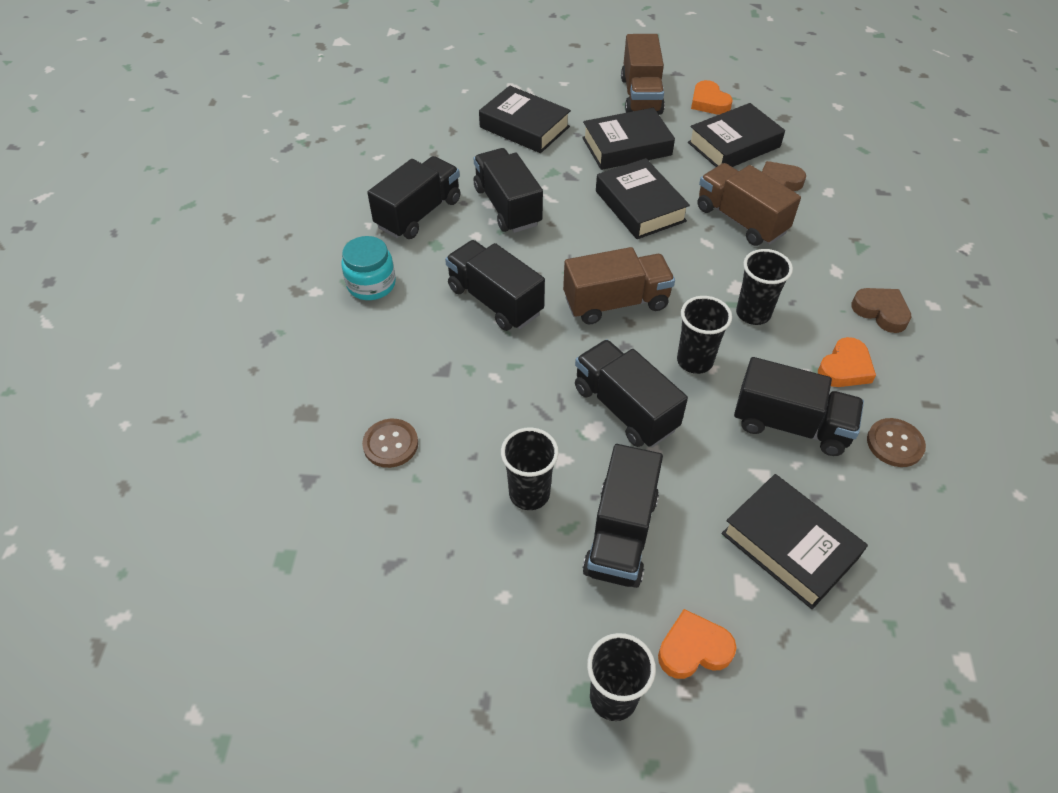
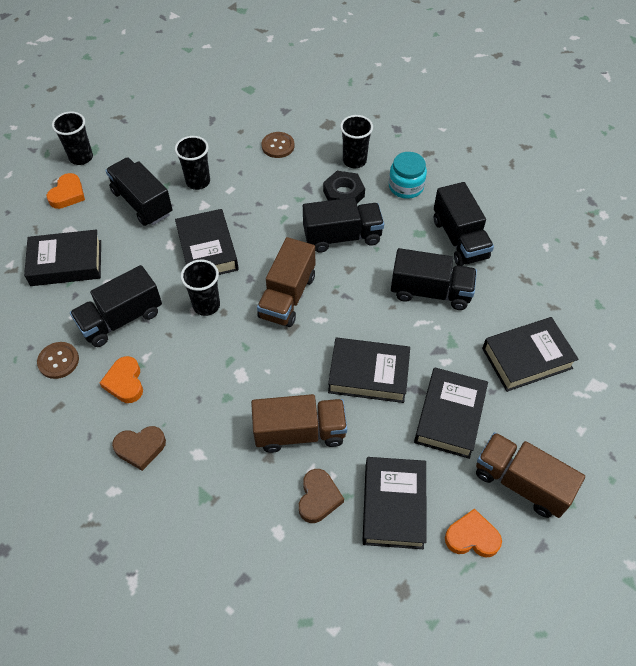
camera: 125 degrees right, 5 degrees up
(427, 332) = (343, 193): none -> black nut
(625, 408) = (207, 250): black truck -> black book
(753, 313) = (211, 366): black cup -> black cup (354, 161)

